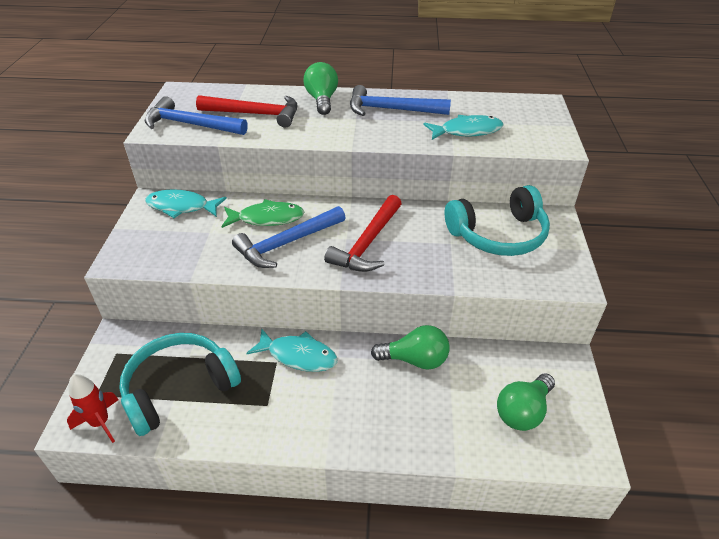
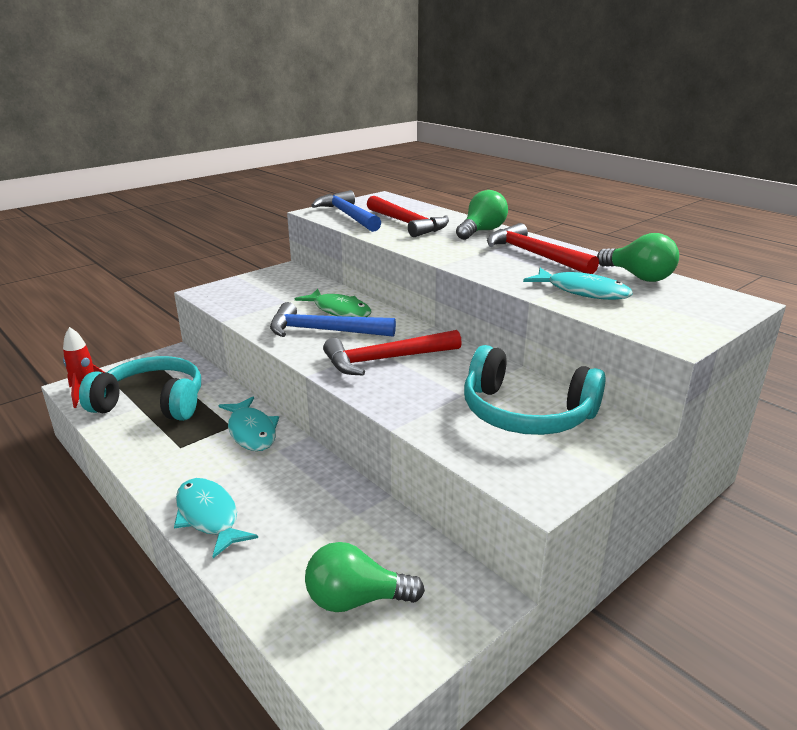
camera: 45 degrees right, 15 degrees down
(181, 207) = (296, 280): turquoise fish -> turquoise fish (209, 516)
(391, 110) = (534, 255): blue hammer -> red hammer
(415, 360) = (331, 492): green light bulb -> green light bulb (638, 277)

